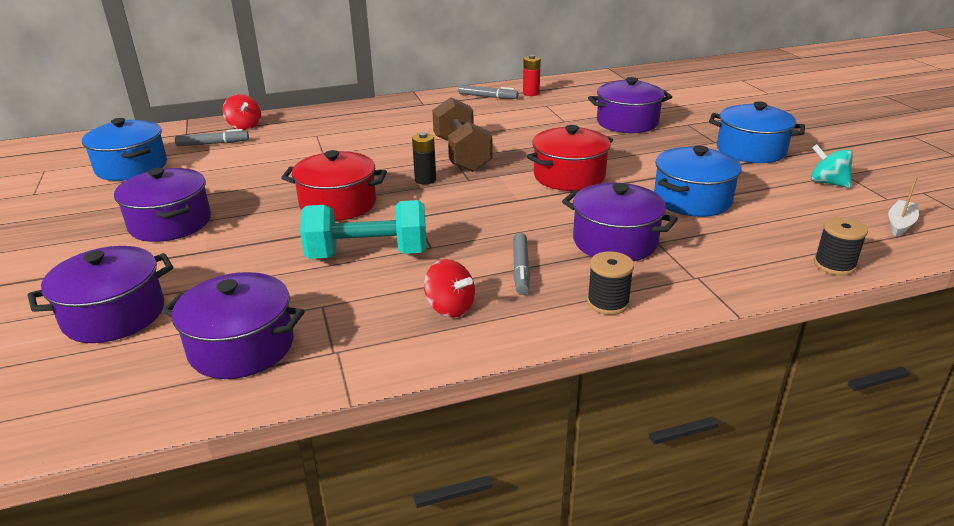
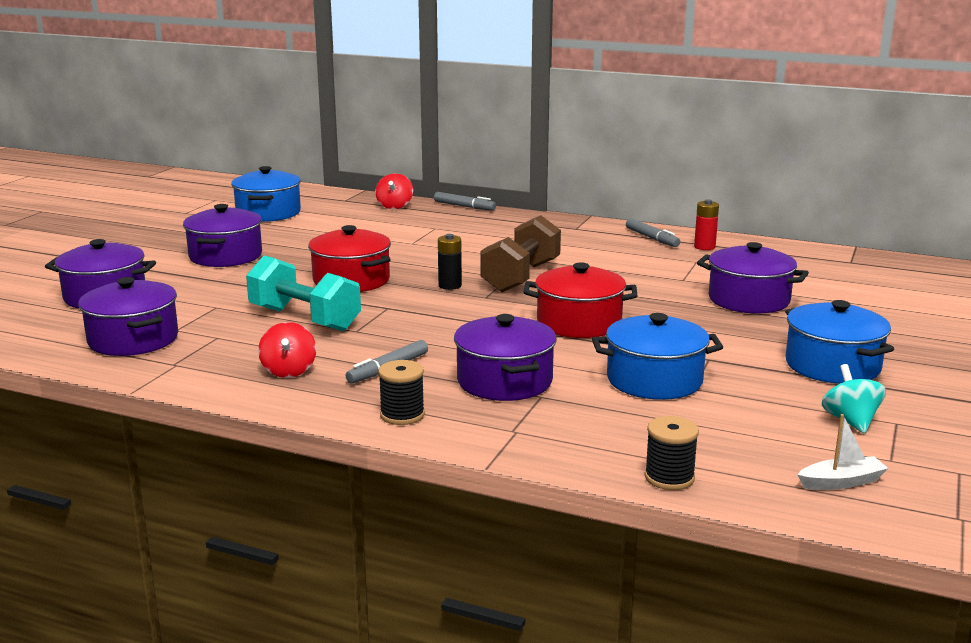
camera: 40 degrees right, 10 degrees down
(213, 144) = (349, 212): grey marker -> grey marker (464, 206)

